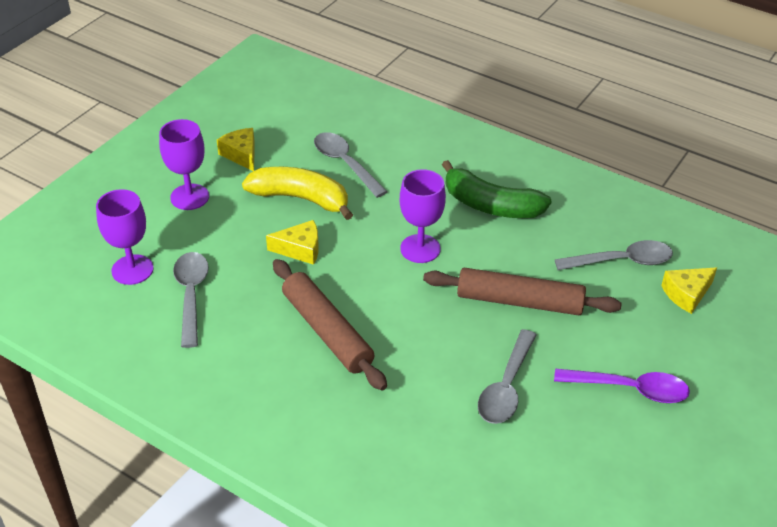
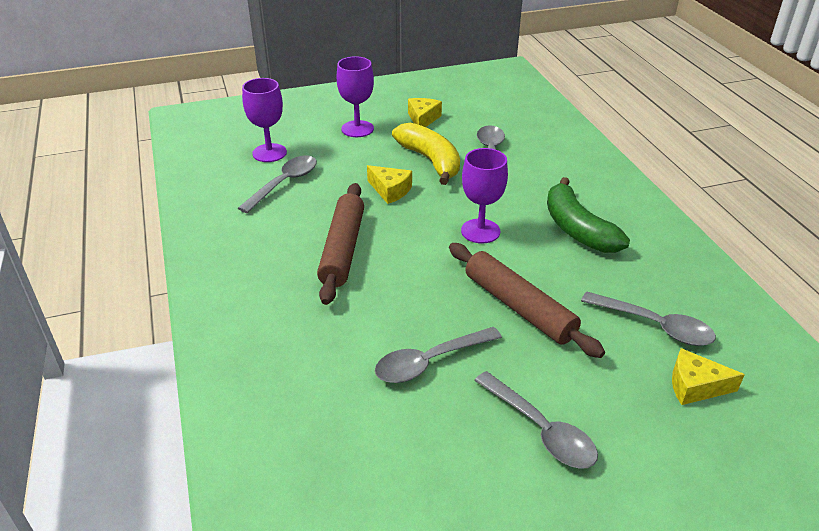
camera: 40 degrees right, 5 degrees down
(630, 389) = (541, 430): purple spoon -> grey spoon

